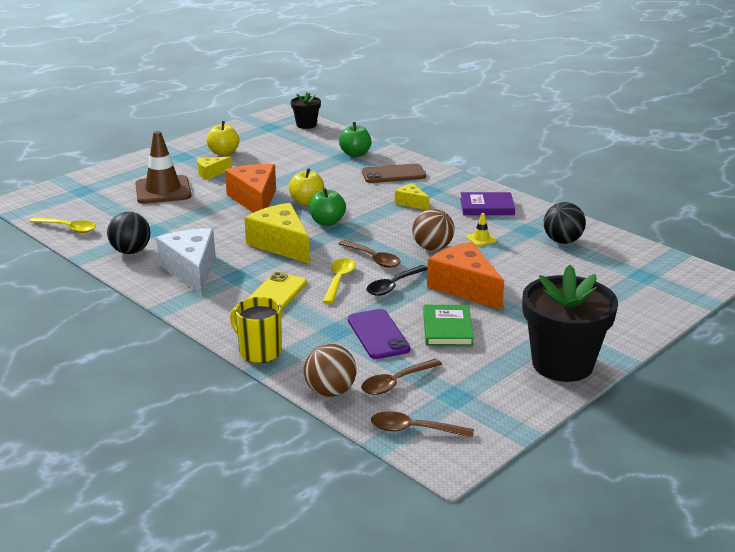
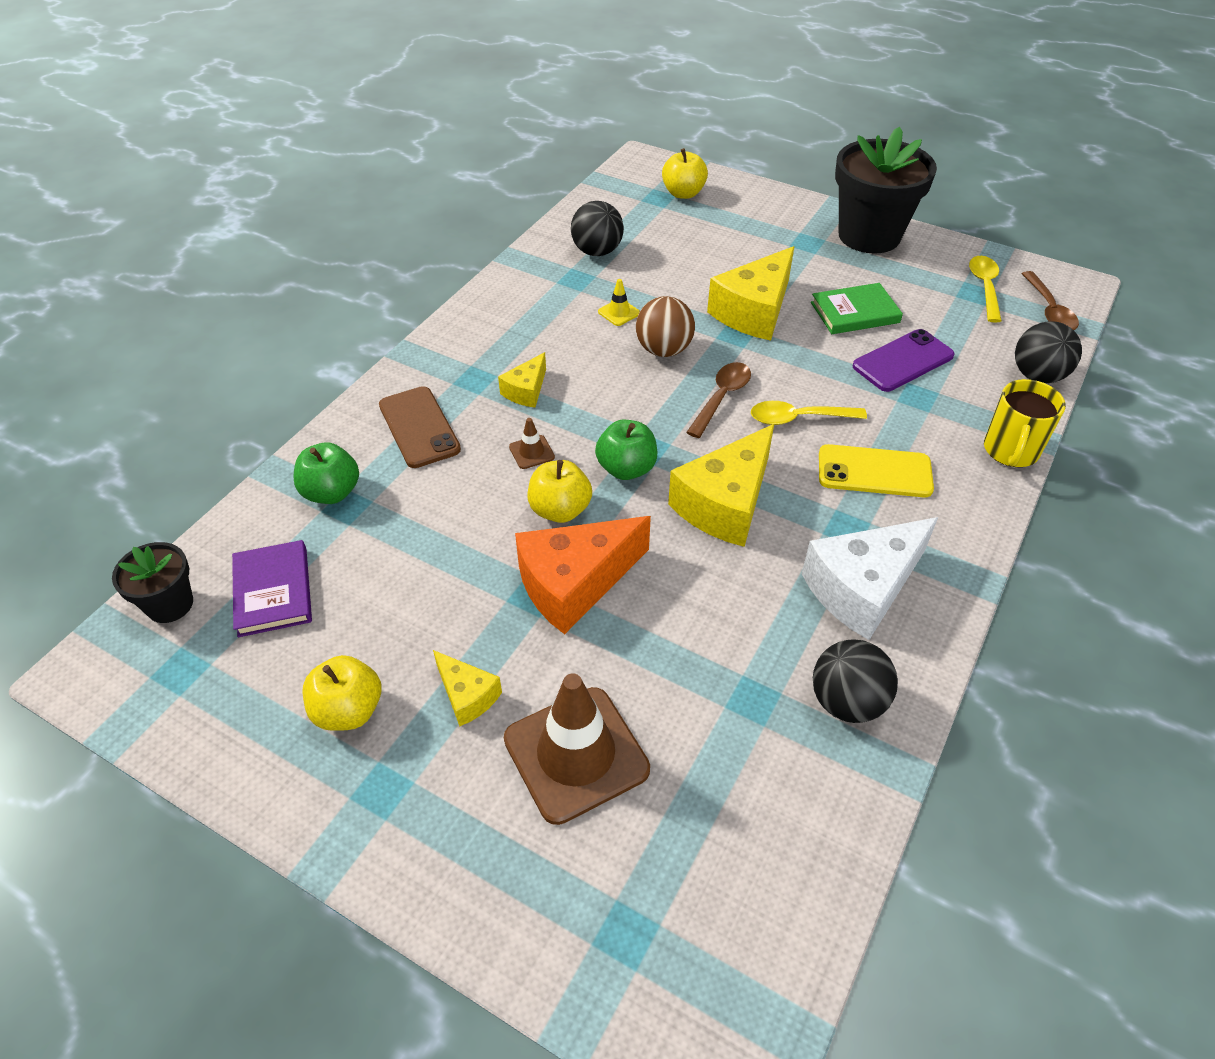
camera: 105 degrees left, 20 degrees up
(68, 228) = (814, 863): yellow spoon -> yellow spoon (984, 287)
(330, 391) = (1037, 375): brown ball -> black ball
(356, 199) = (531, 452): none -> brown traffic cone
(393, 286) = (783, 367): black spoon -> none
(396, 382) = (984, 333): brown spoon -> none
(464, 287) = (754, 311): orange cheese -> yellow cheese
(487, 207) = (517, 318): purple book -> purple book (273, 591)
(649, 287) = (683, 193): none -> yellow apple

